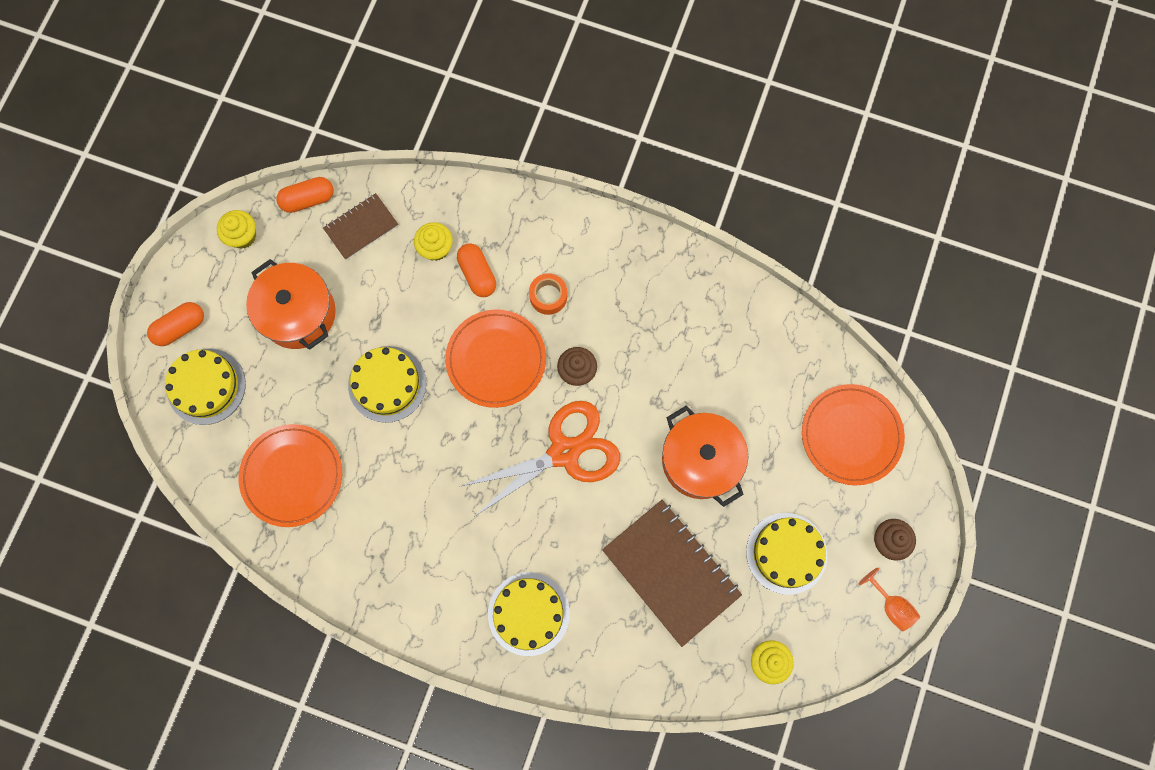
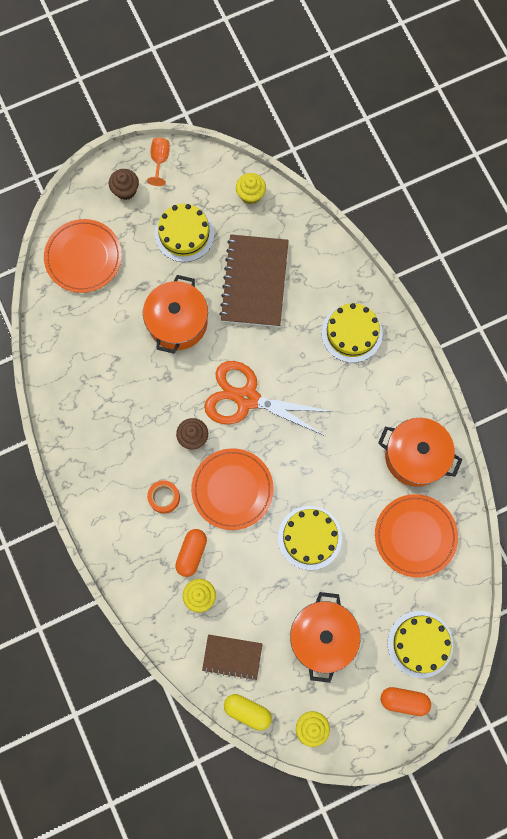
camera: 135 degrees left, 0 degrees up
(308, 199) = (247, 711): orange capsule -> yellow capsule
(357, 550) = (415, 456): none -> orange pot

